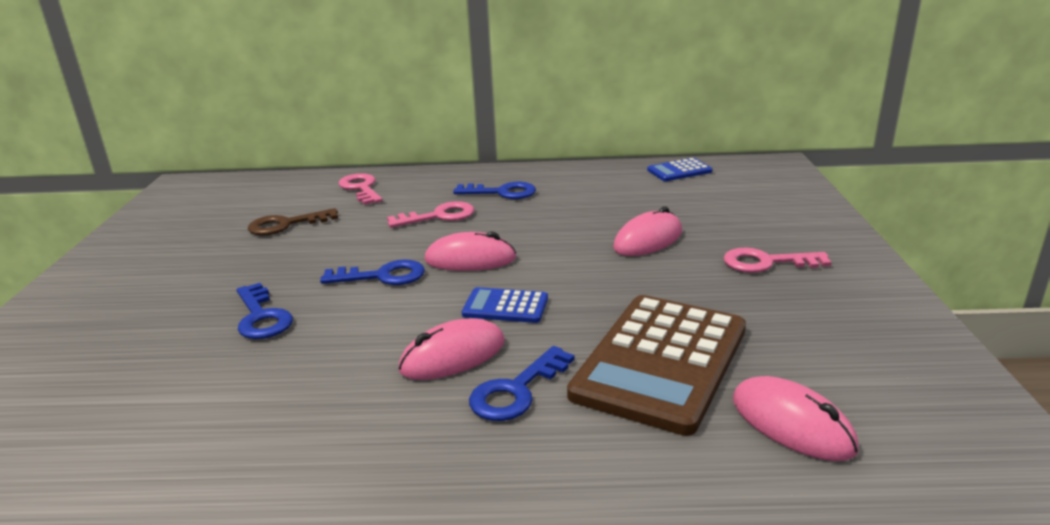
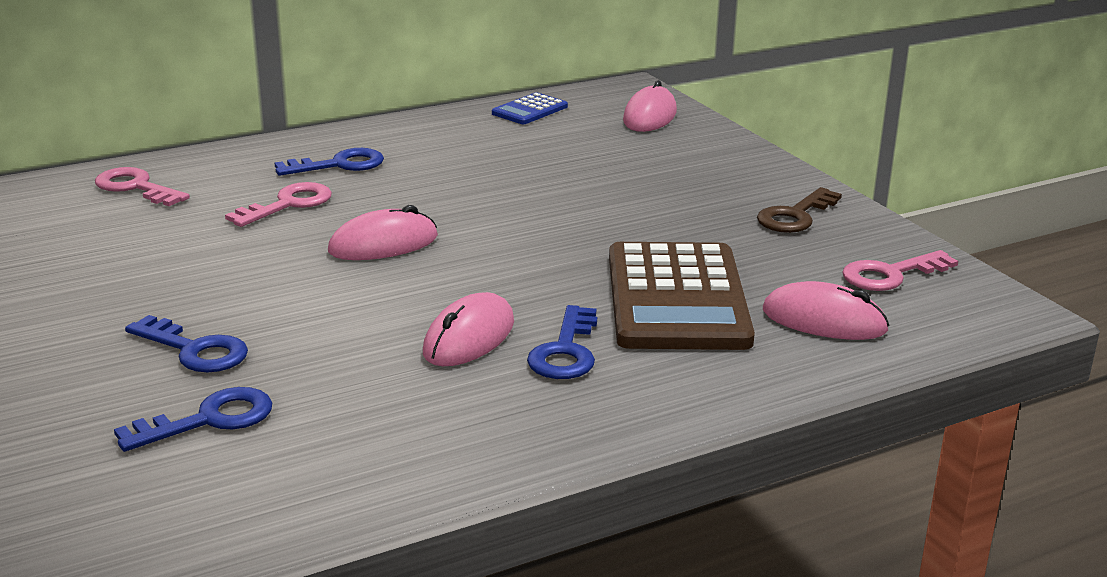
camera: 30 degrees left, 0 degrees up
(286, 225) = (84, 247): brown key -> brown key (795, 216)
(382, 276) = (295, 281): blue key -> blue key (208, 420)
(505, 306) = (475, 282): blue calculator -> none
(648, 240) = (563, 191): pink mouse -> pink mouse (650, 116)
(767, 262) = (700, 193): pink key -> pink key (890, 274)

